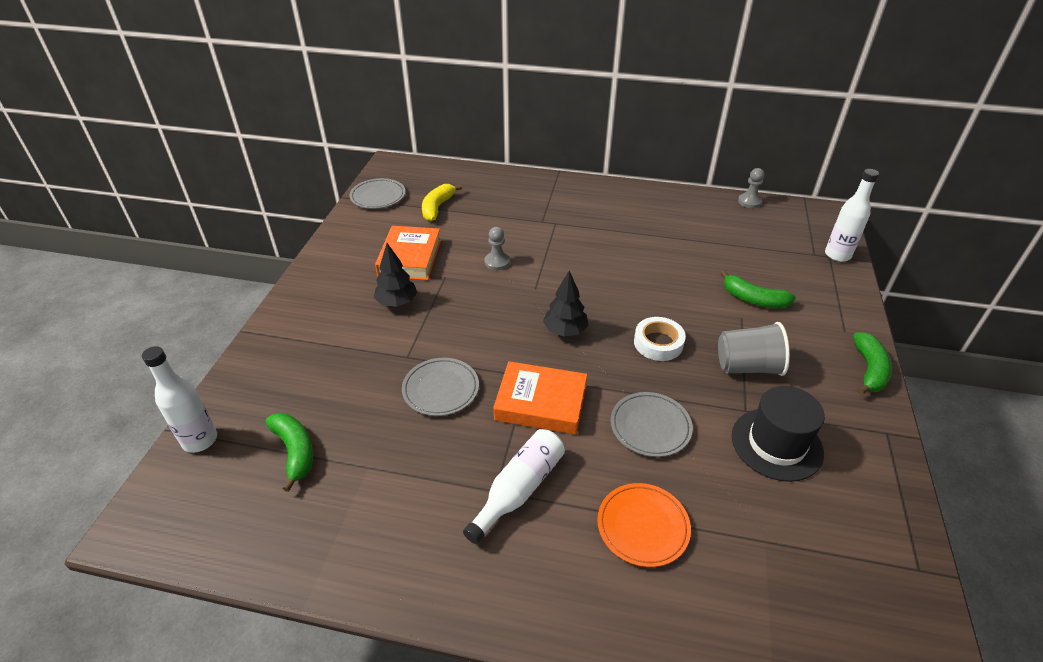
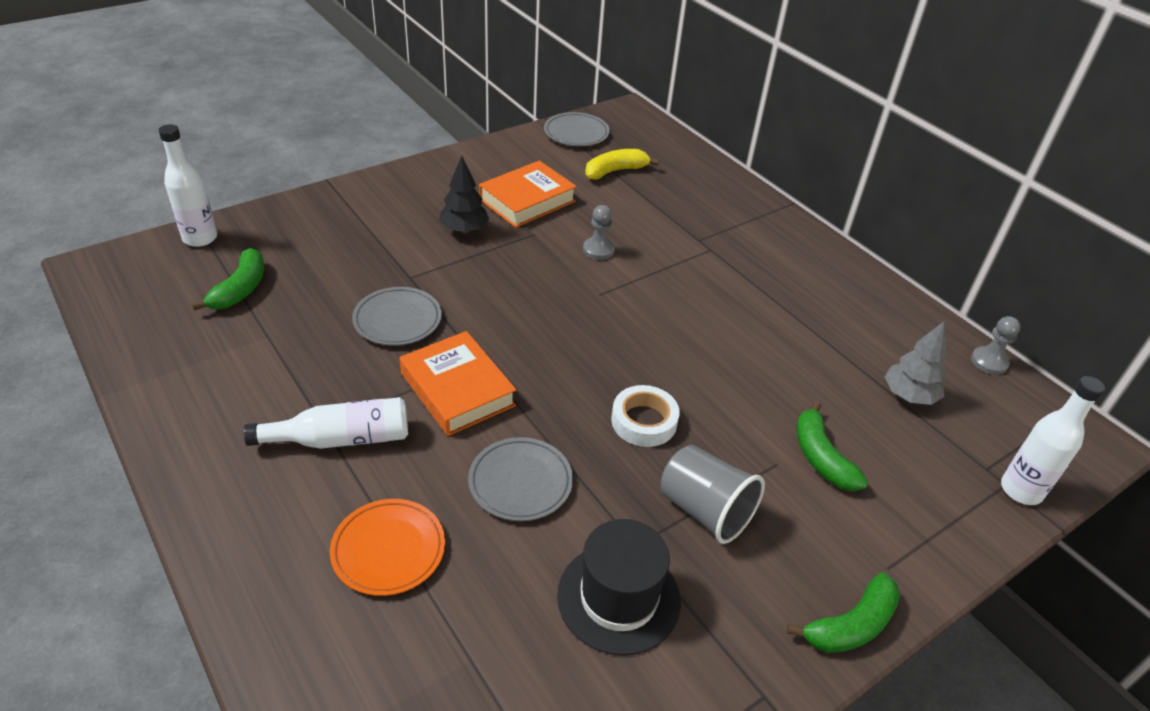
camera: 40 degrees right, 0 degrees up
(565, 331) = (570, 348): black tree -> none
(744, 241) = (909, 396): none -> grey tree

